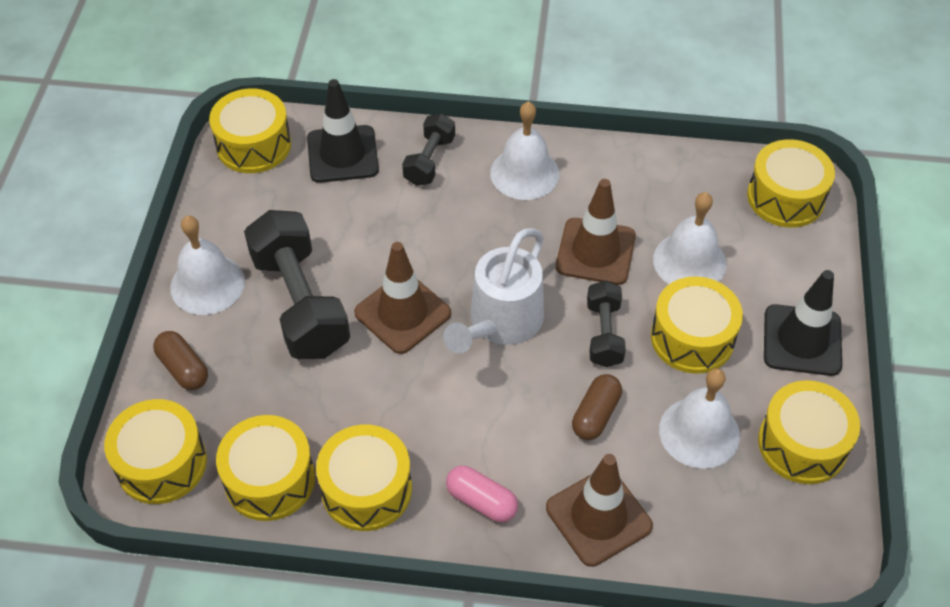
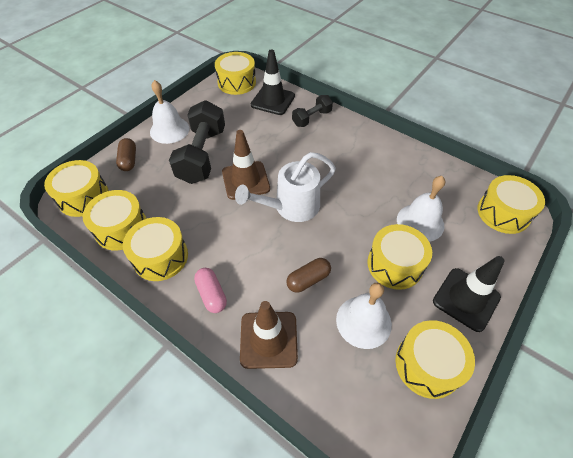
camera: 30 degrees right, 0 degrees up
(524, 173) = (356, 142): white bell -> none
(595, 252) = (368, 194): brown traffic cone -> none
(604, 334) = (343, 238): black dumbbell -> none

